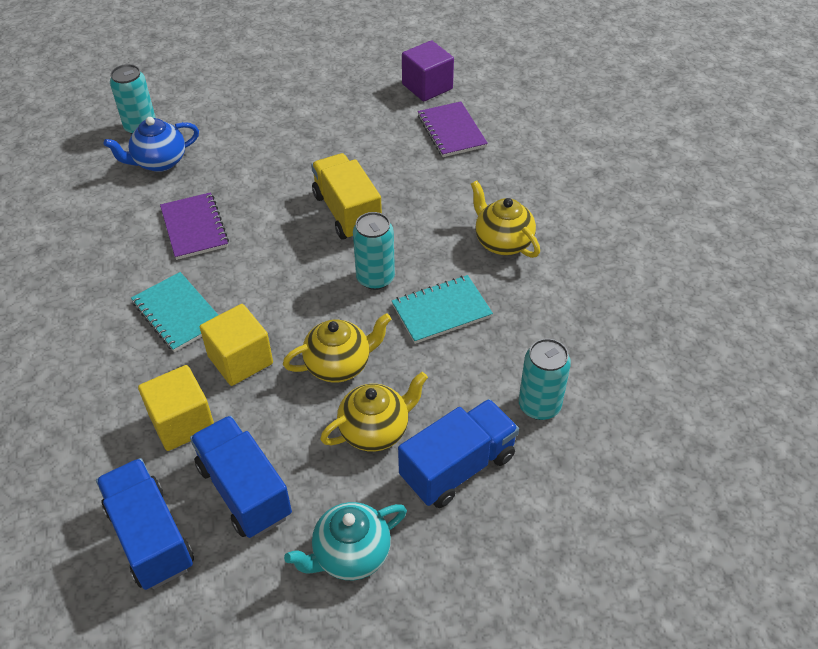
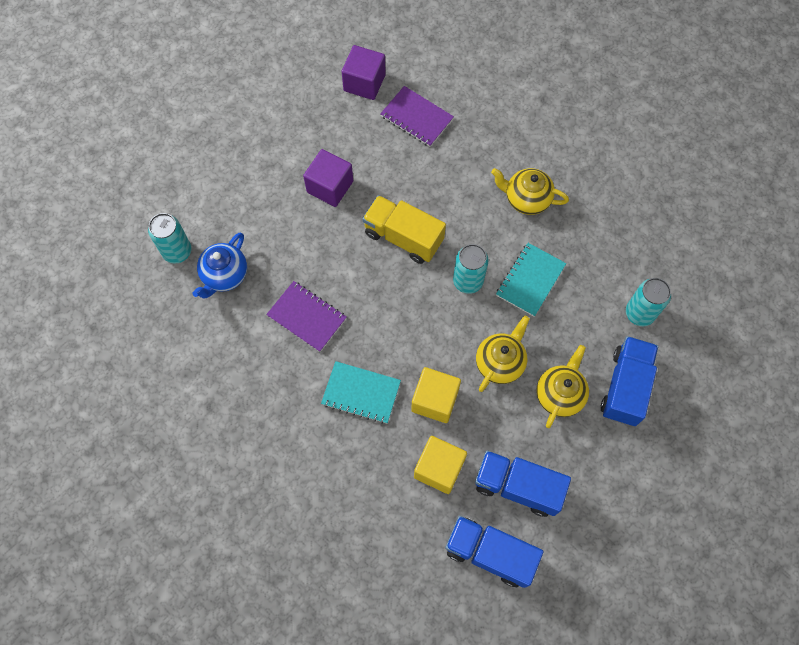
camera: 35 degrees left, 20 degrees up
(318, 144) = (330, 187): none -> purple cube
(350, 554) = (610, 483): turquoise teapot -> none

